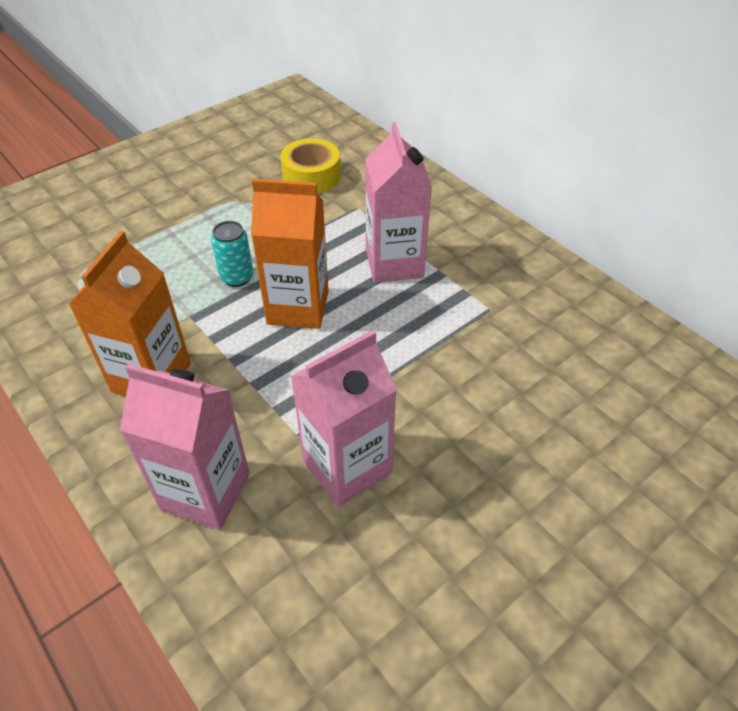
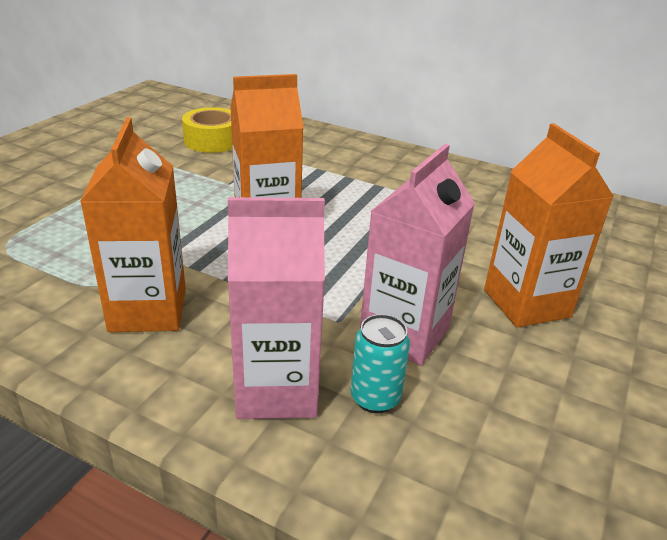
camera: 25 degrees left, 15 degrees down
(237, 277) = (189, 218): turquoise can -> turquoise can (375, 398)
(394, 263) = (333, 185): pink carton -> none
(489, 467) = (526, 303): none -> orange carton

